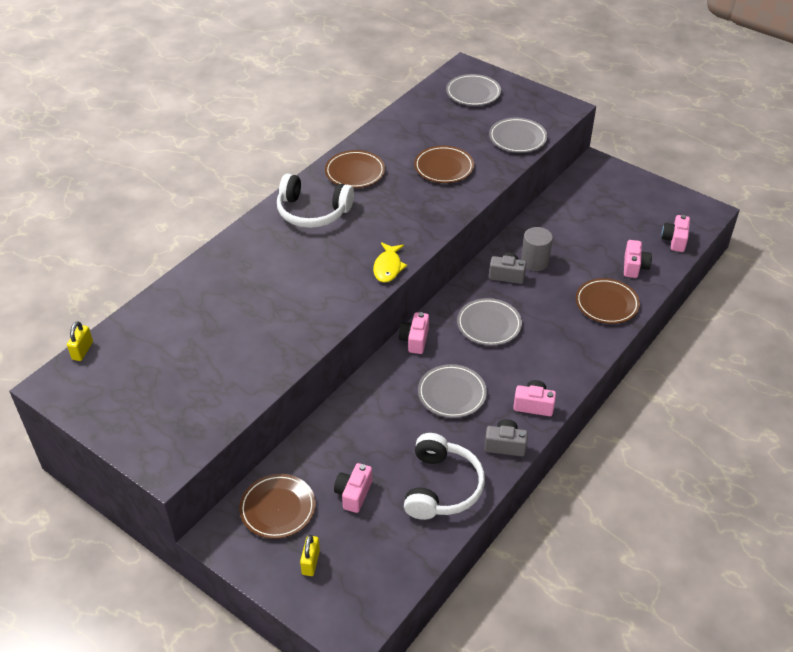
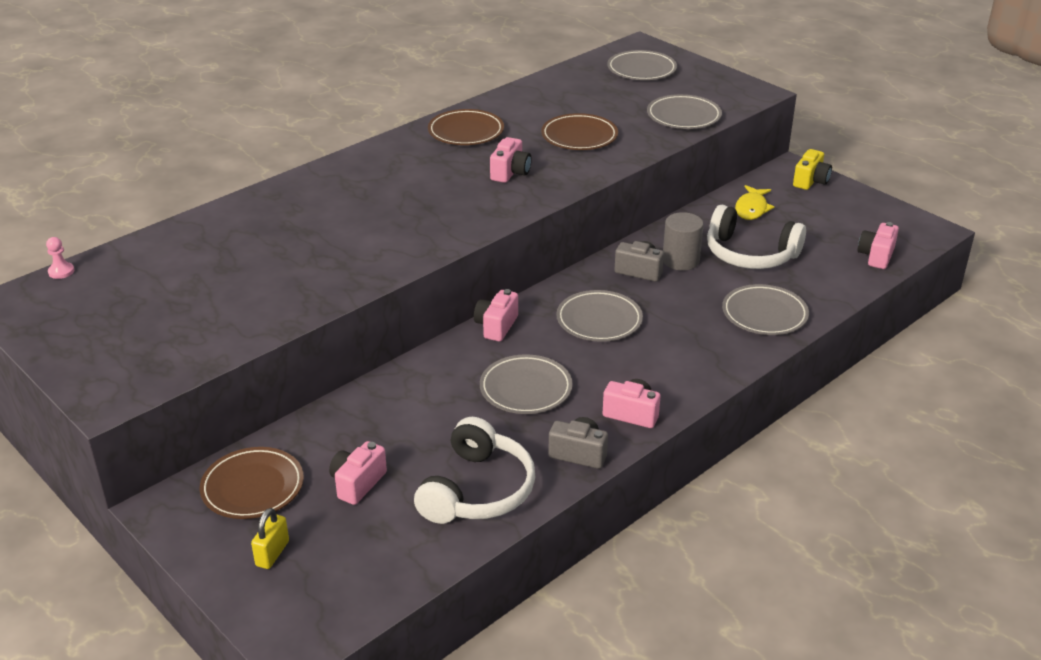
camera: 10 degrees right, 10 degrees down
(82, 350) = (61, 271): yellow padlock -> pink pawn
(312, 212) = (398, 165): white headphones -> white headphones (750, 254)
(388, 267) = (472, 227): yellow fish -> yellow fish (751, 208)
(606, 304) = (764, 314): brown plate -> grey plate
(612, 174) = (810, 181): none -> yellow camera
(634, 267) = (813, 278): pink camera -> pink camera (510, 173)

